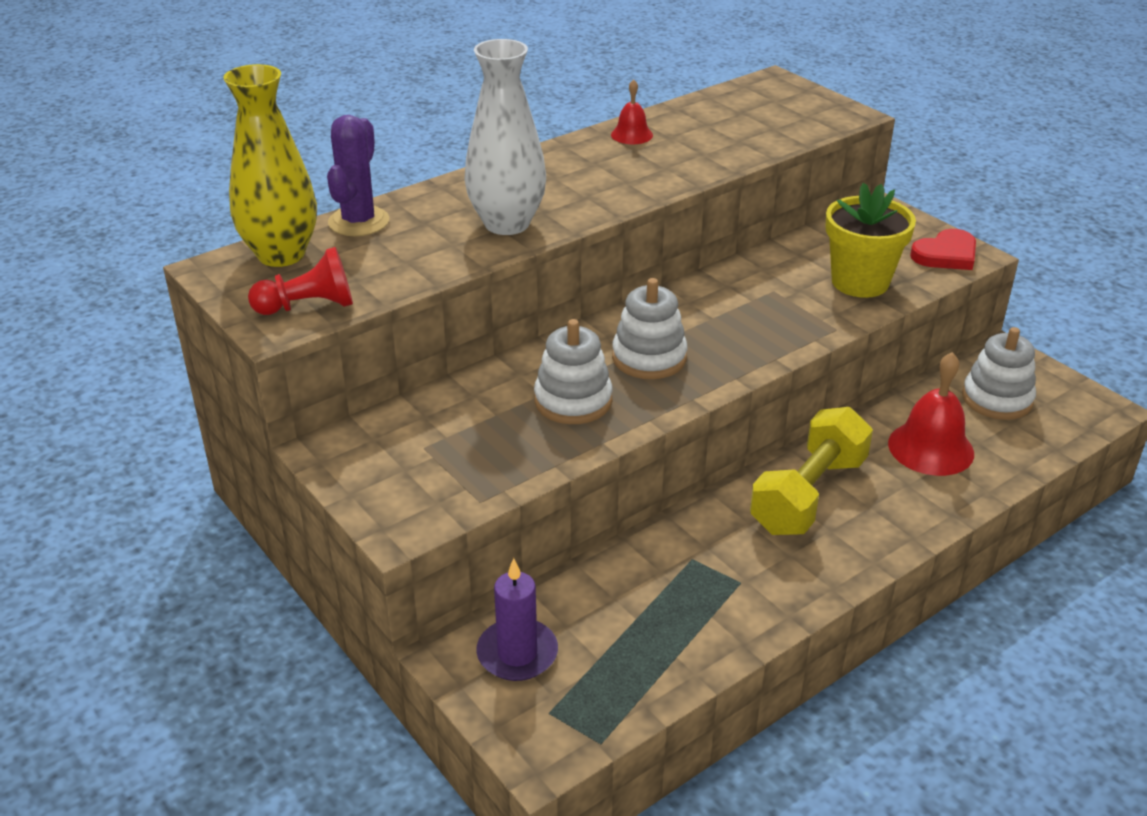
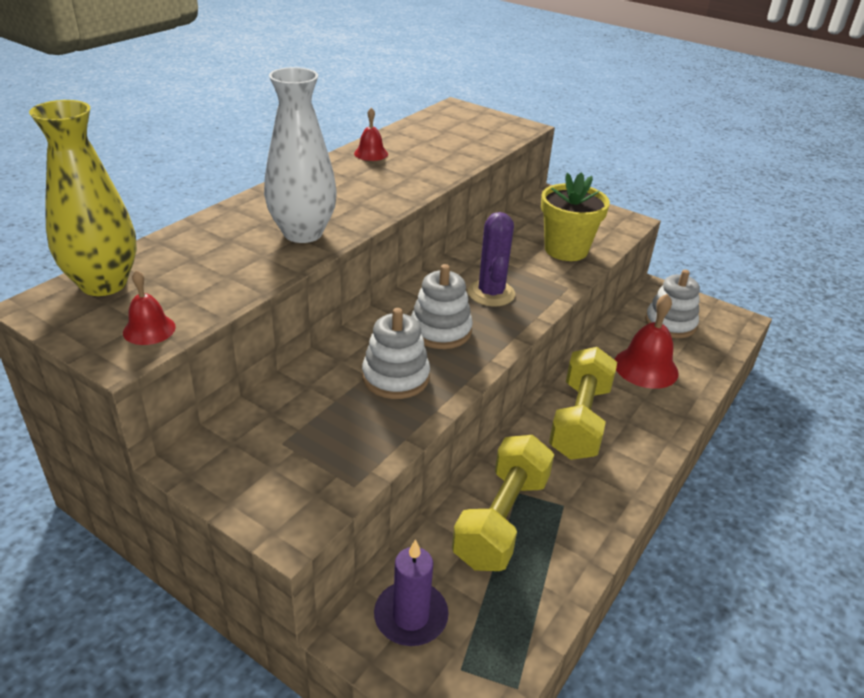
camera: 20 degrees left, 0 degrees up
(308, 306) = (149, 329): red pawn -> red bell
(359, 222) = (168, 246): purple cactus -> purple cactus (491, 293)
(659, 582) = (501, 520): none -> yellow dumbbell
(946, 254) = (613, 223): red heart -> none

